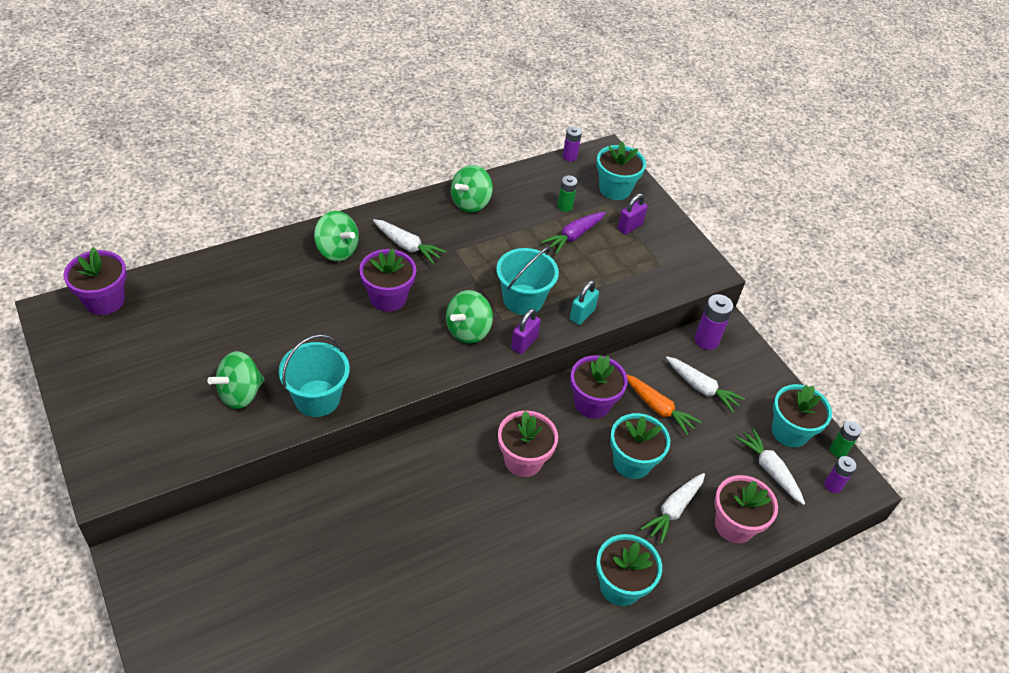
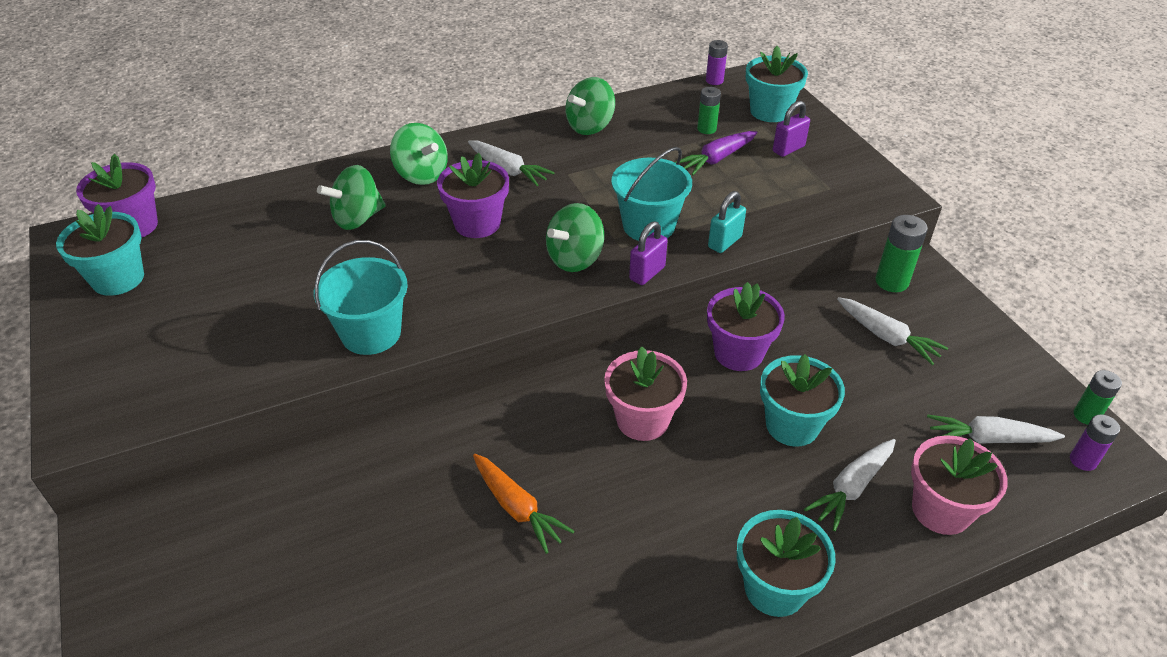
camera: 10 degrees right, 5 degrees down
(240, 394) = (274, 327): green spinning top -> green spinning top (357, 218)
(658, 408) = (828, 360): orange carrot -> orange carrot (517, 508)
(706, 340) = (891, 282): purple battery -> green battery
(769, 470) = (988, 438): white carrot -> white carrot turned 60 degrees counterclockwise
(789, 432) = (1013, 391): turquoise flower pot -> turquoise flower pot (118, 279)

